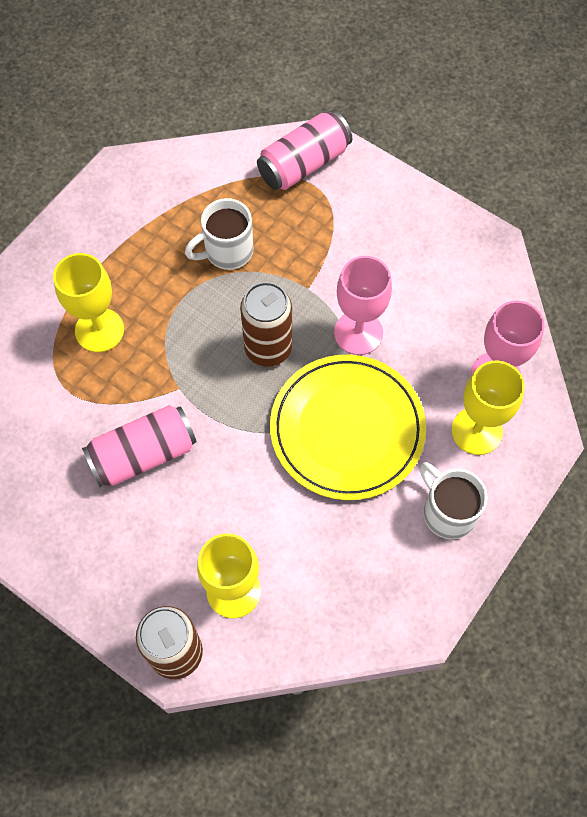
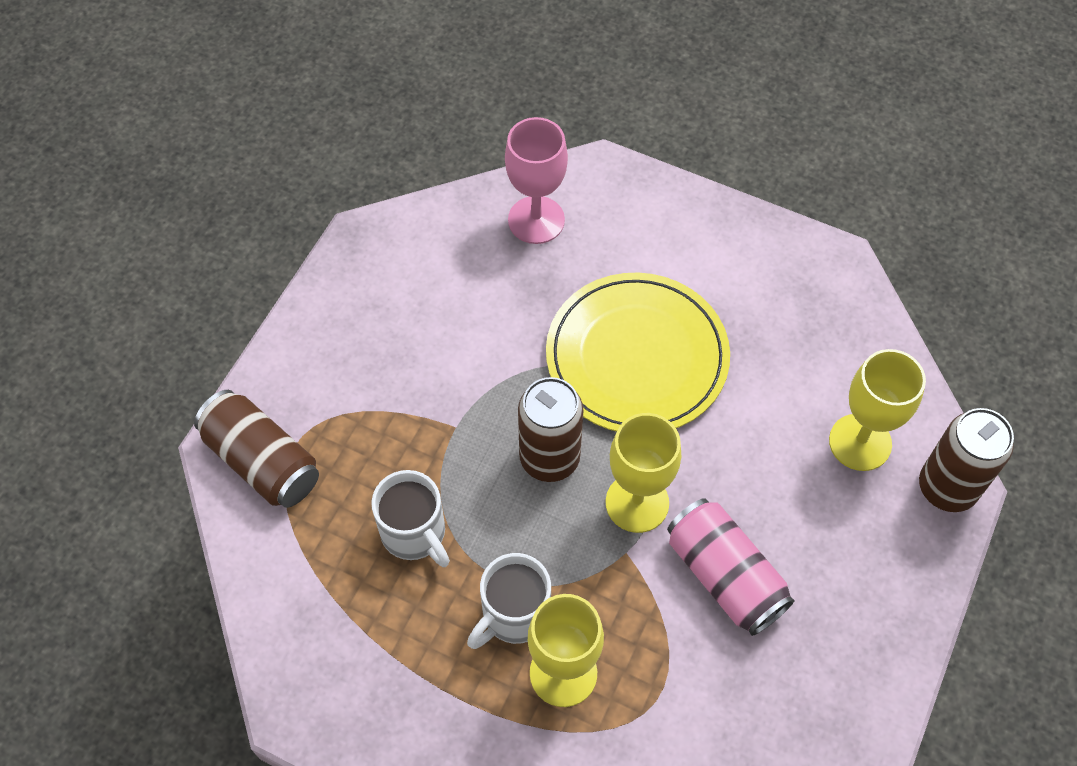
camera: 100 degrees left, 5 degrees down
(304, 164) = (262, 461): pink can -> brown can
(358, 333) = (508, 362): pink goblet -> none
(448, 512) = (709, 249): white mug -> white mug (514, 614)
(476, 431) = (609, 231): yellow goblet -> yellow goblet (637, 503)

